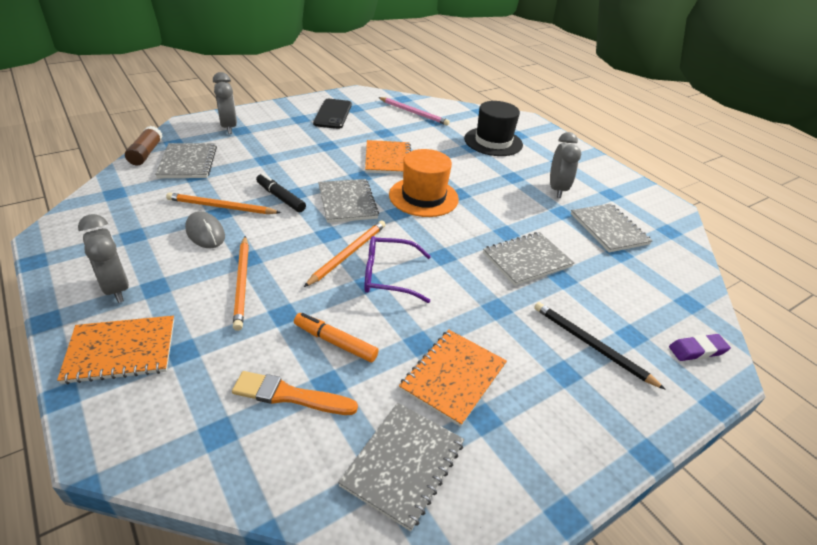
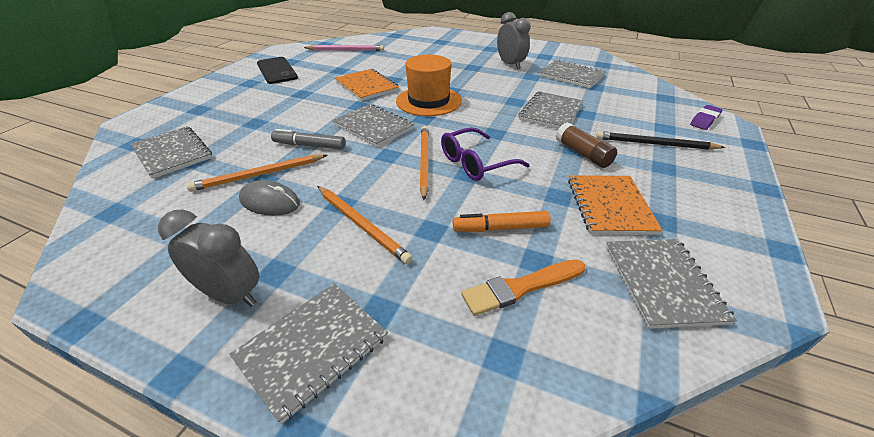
camera: 30 degrees left, 0 degrees up
(121, 351) = (312, 348): orange notebook -> grey notebook
(146, 153) = (109, 163): brown glue stick -> brown glue stick (582, 154)
(229, 127) = (182, 111): grey clock -> none
(280, 198) = (309, 145): black marker -> grey marker
(493, 142) = (430, 50): black hat -> none

